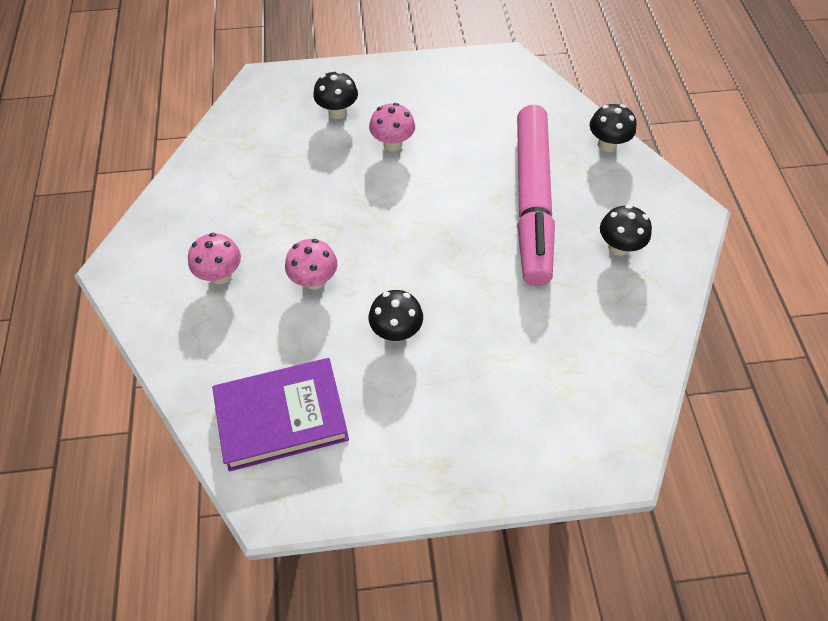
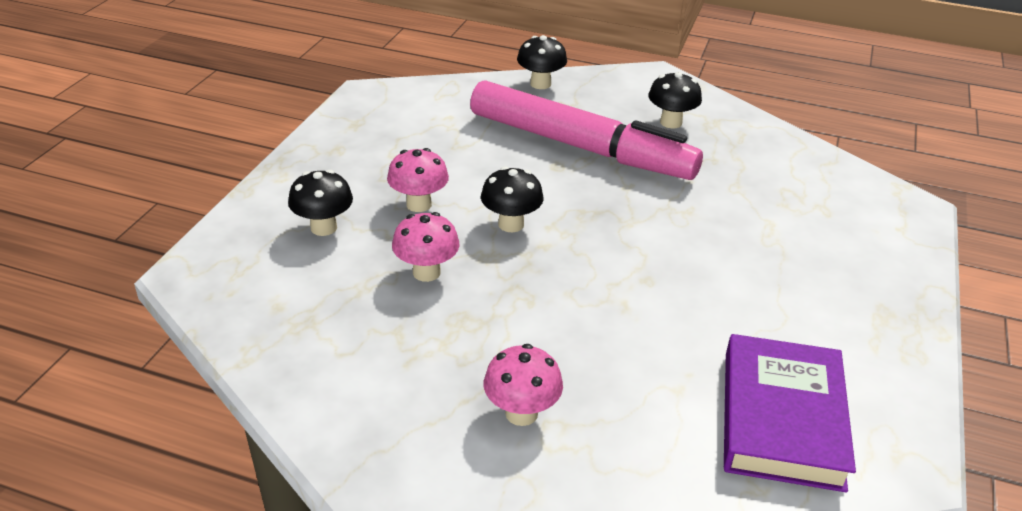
camera: 65 degrees left, 20 degrees down
(314, 280) = (586, 329): pink mushroom -> pink mushroom (426, 272)
(396, 331) = (699, 289): black mushroom -> black mushroom (511, 224)

